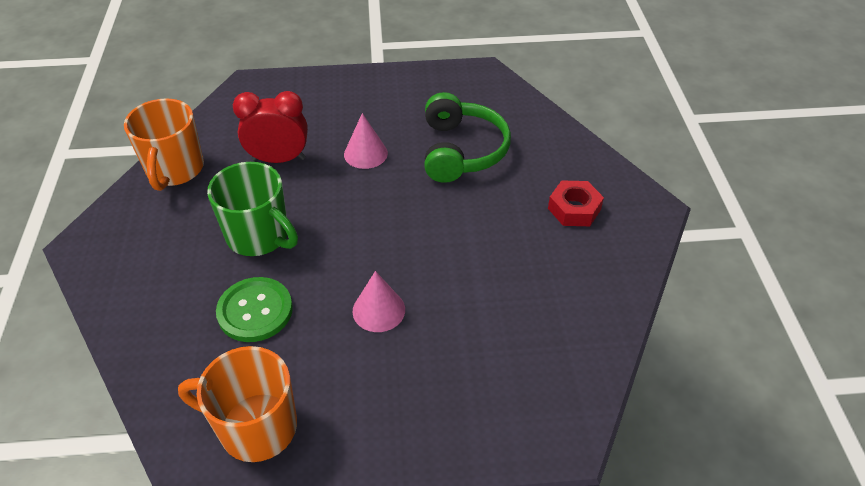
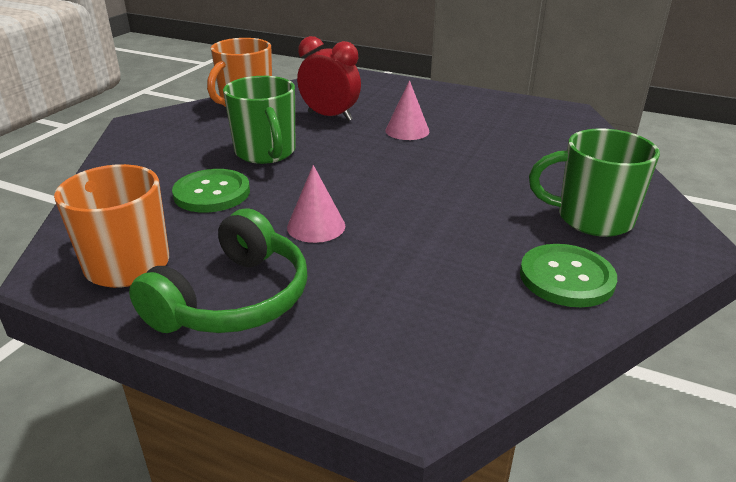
camera: 30 degrees right, 15 degrees down
(462, 151) = (501, 150): green headphones -> green headphones (234, 299)
(574, 209) = (592, 219): red nut -> green mug
(591, 280) = (566, 277): none -> green button

